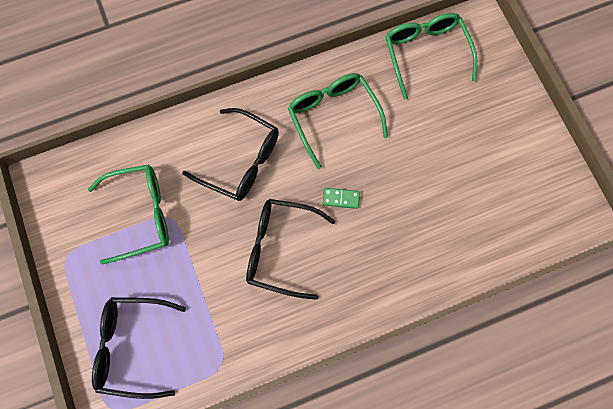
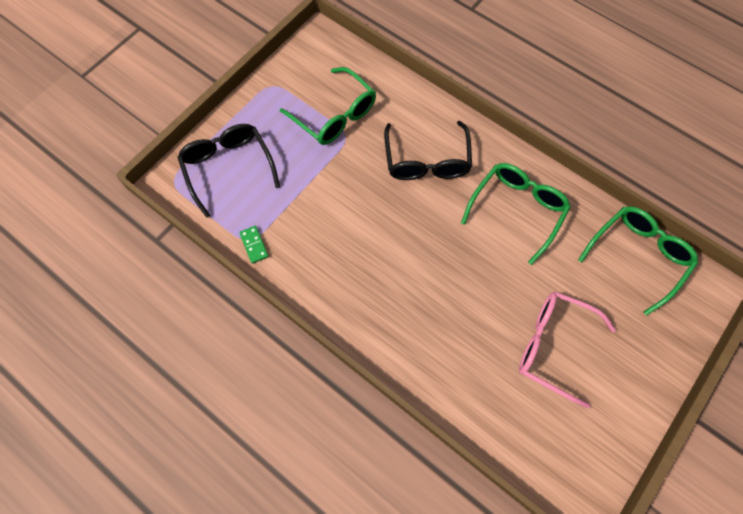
camera: 60 degrees right, 5 degrees down
(281, 249) = (371, 232): black glasses -> none
(341, 198) = (447, 256): green domino -> green domino (254, 245)
(462, 163) = (553, 346): none -> pink glasses

